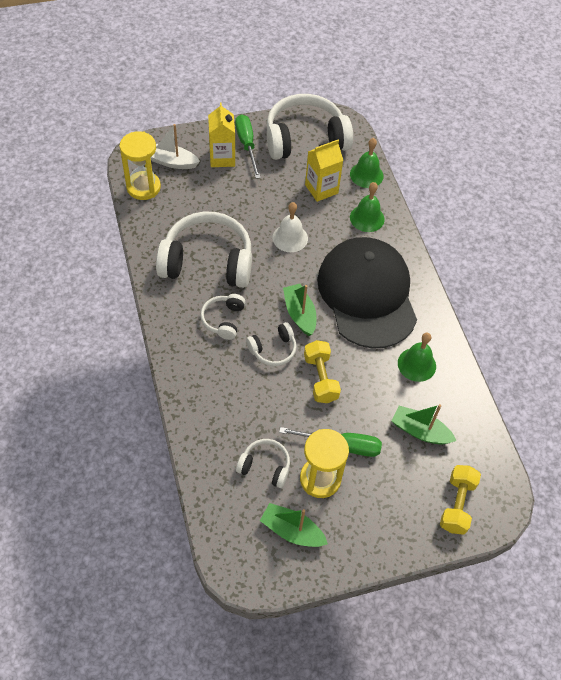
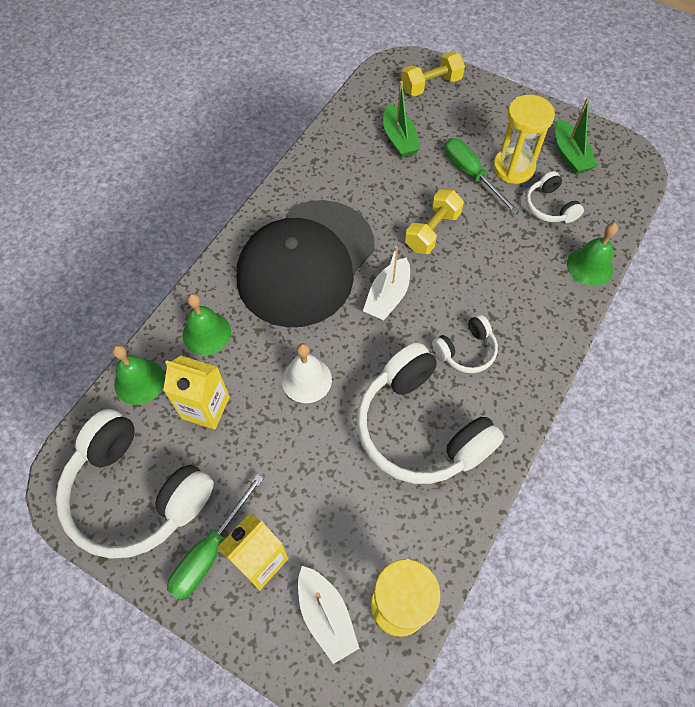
camera: 130 degrees left, 5 degrees up
(273, 349) = (447, 286): white headphones -> none
(299, 314) = (387, 296): green boat -> white boat
(416, 364) = (340, 179): green bell -> green bell (589, 266)

